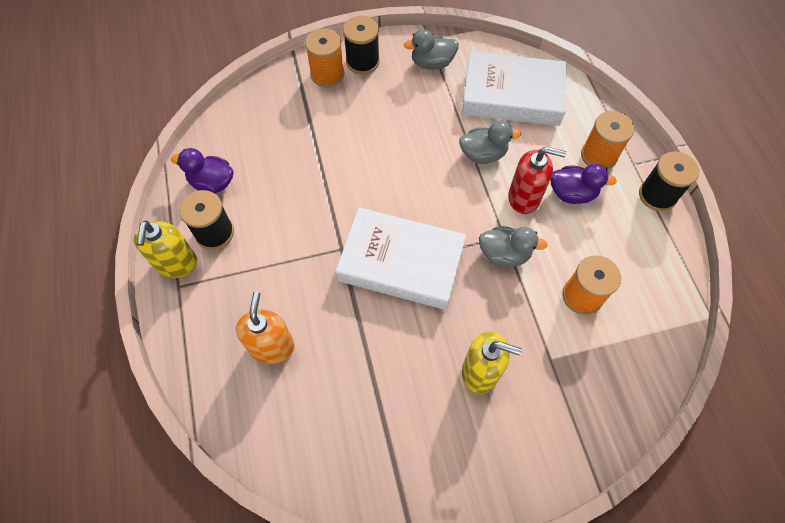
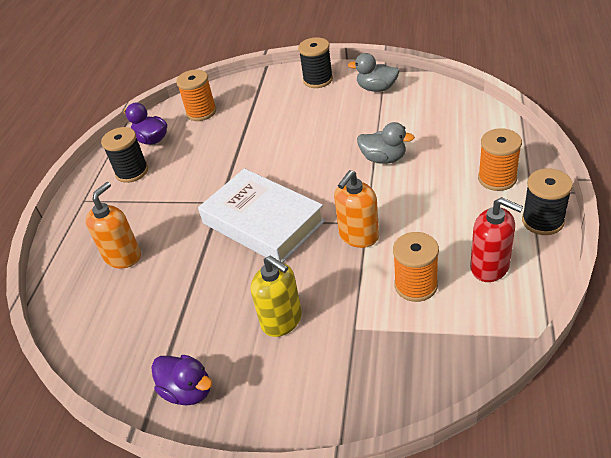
camera: 30 degrees right, 20 degrees down
(176, 263) = (92, 186): yellow soap dispenser -> none
(327, 74) = (284, 84): orange spool -> orange spool (201, 112)
(504, 254) = (358, 236): grey duck -> orange soap dispenser
(512, 95) = (436, 120): white book -> none
(524, 198) = (403, 197): red soap dispenser -> red soap dispenser (490, 267)
(572, 193) = (452, 203): purple duck -> purple duck (188, 391)

